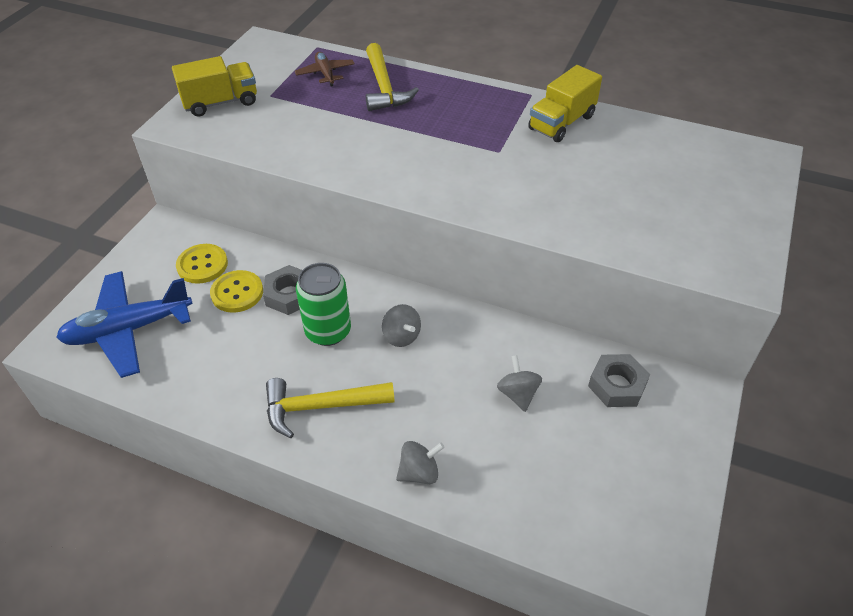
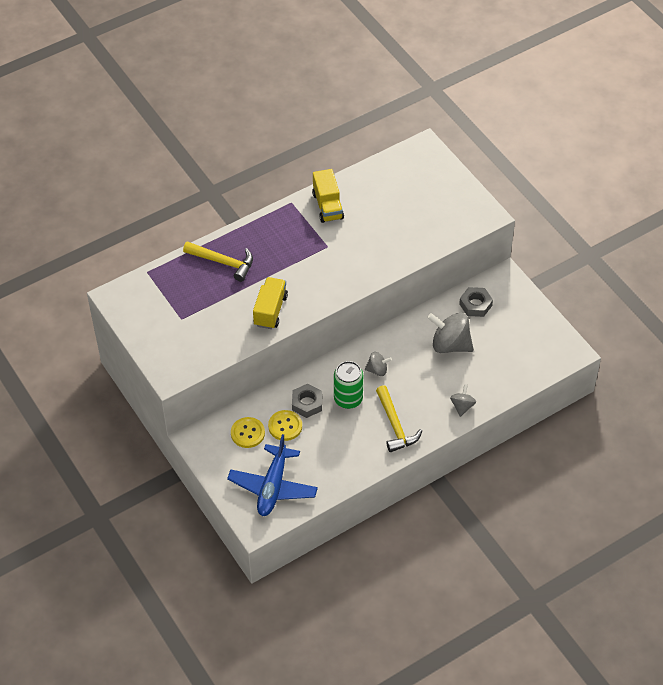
camera: 55 degrees left, 5 degrees up
(220, 102) = (167, 345): yellow truck -> yellow truck (270, 310)
(320, 407) = (395, 425): yellow hammer -> yellow hammer turned 45 degrees counterclockwise
(325, 73) = (182, 282): brown plane -> none
(518, 394) = (450, 345): grey spinning top -> grey spinning top, size x1.87

